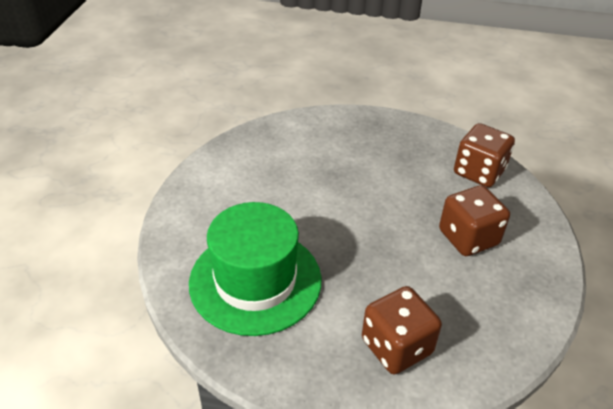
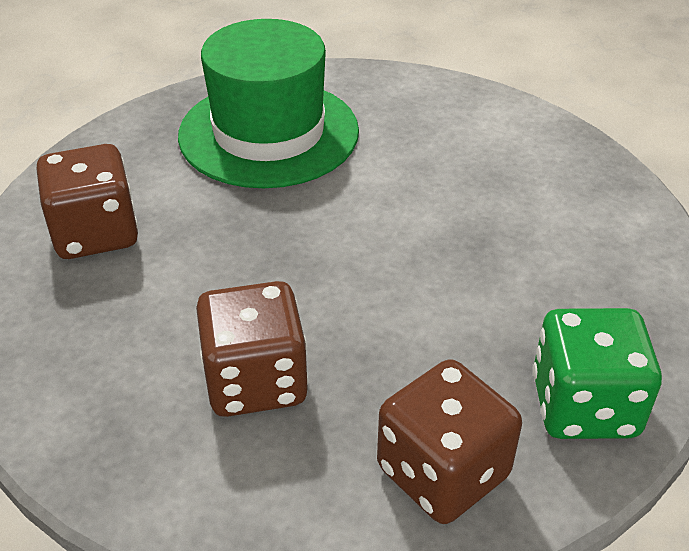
camera: 105 degrees right, 0 degrees up
(422, 138) = (584, 406): none -> green dice

